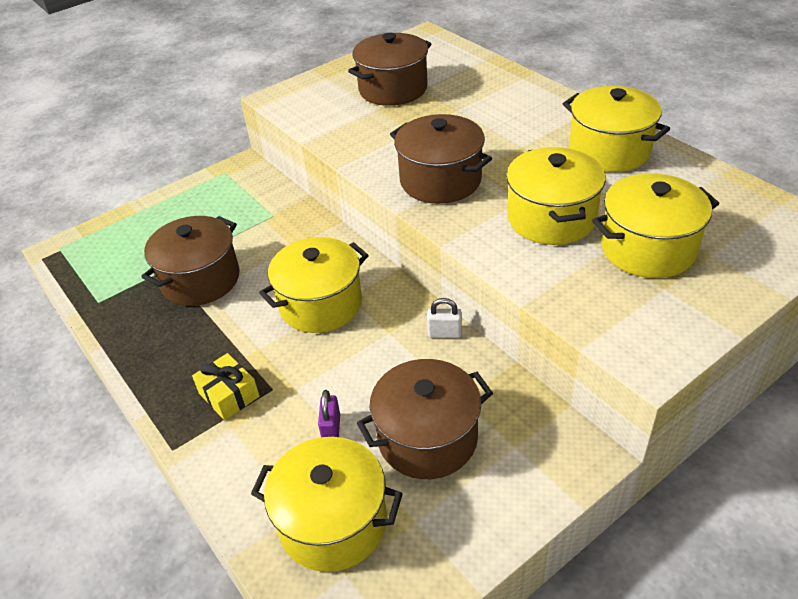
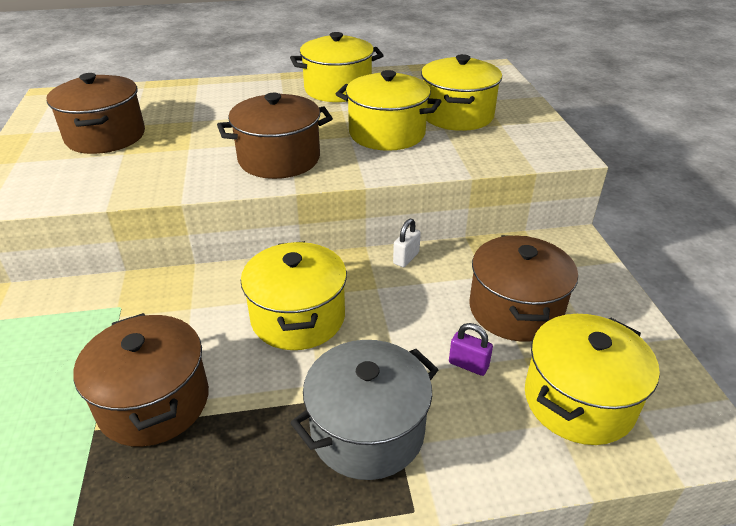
camera: 65 degrees left, 5 degrees down
(229, 395) = (367, 431): yellow gift -> grey pot

